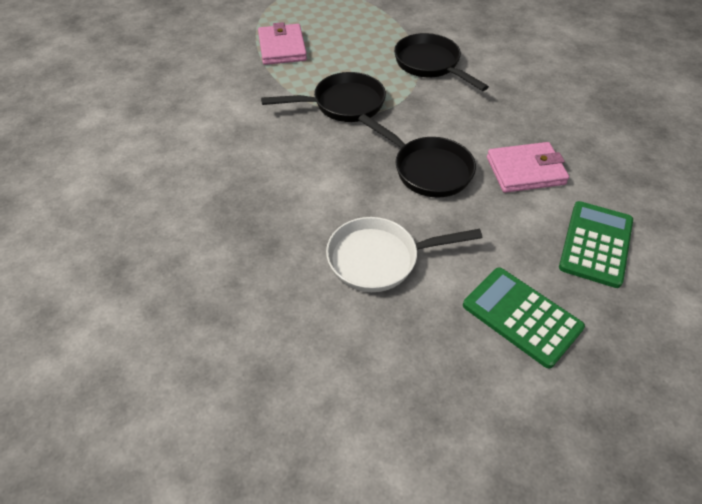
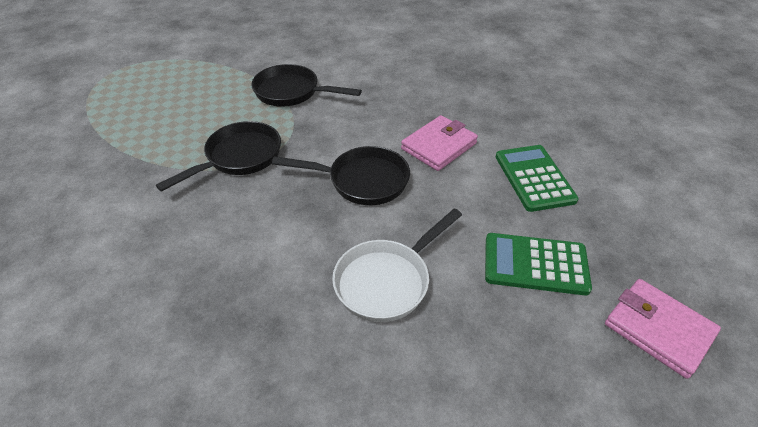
camera: 35 degrees left, 5 degrees down
(282, 48) = (134, 130): pink wallet -> pink wallet (658, 329)

